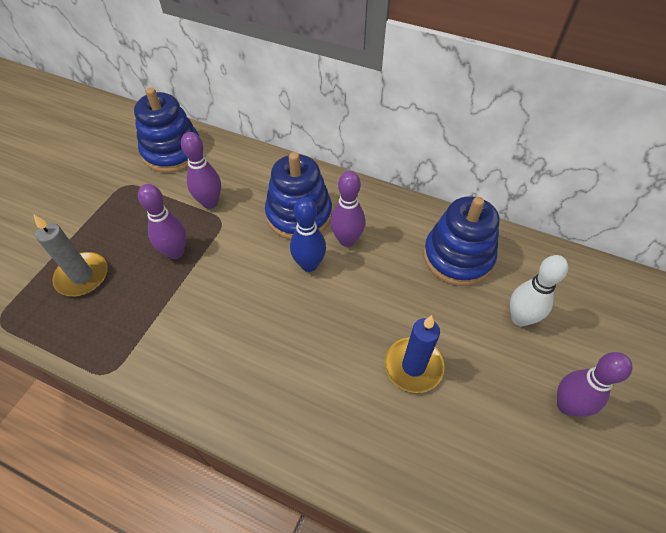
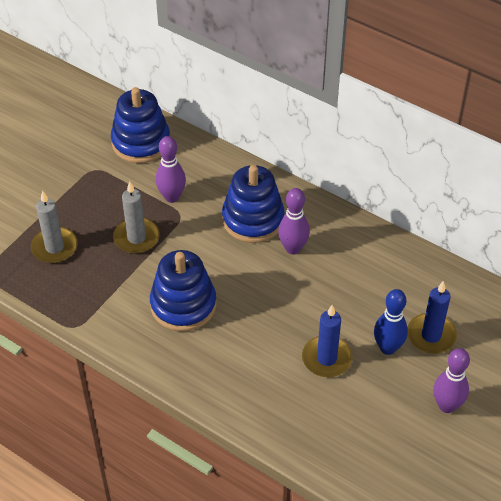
camera: 10 degrees right, 5 degrees down
(175, 252) = (136, 238): purple bowling pin -> grey candle
(309, 265) = (254, 265): blue bowling pin -> blue bowling pin (387, 348)
(457, 257) = (391, 277): blue stacking toy -> blue stacking toy (183, 305)
(520, 318) = (431, 335): white bowling pin -> blue candle

